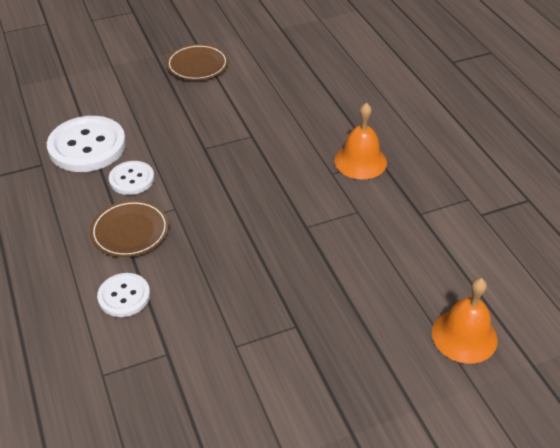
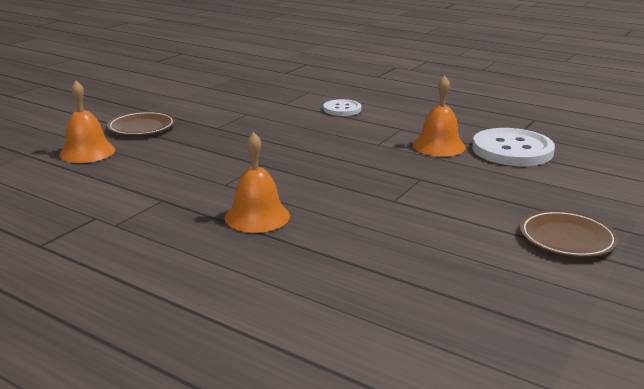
camera: 145 degrees right, 20 degrees down
(130, 231) = (387, 127): brown plate -> brown plate (142, 127)
(132, 179) = (439, 146): white button -> orange bell

